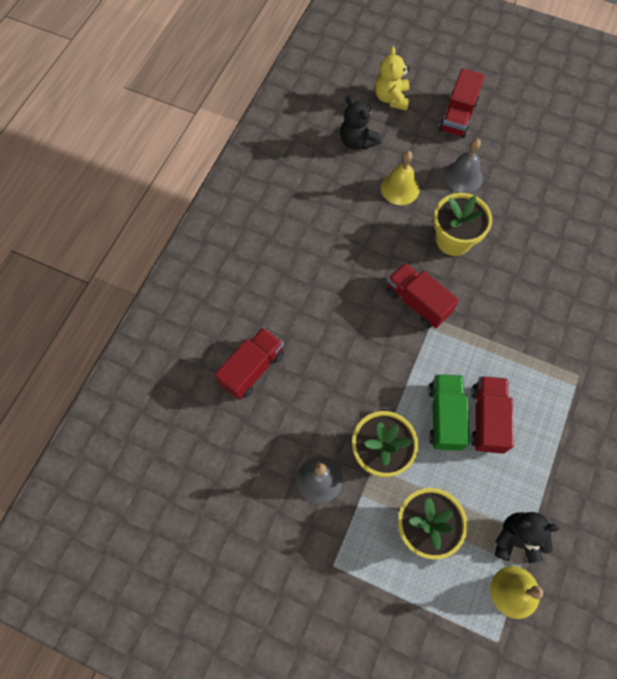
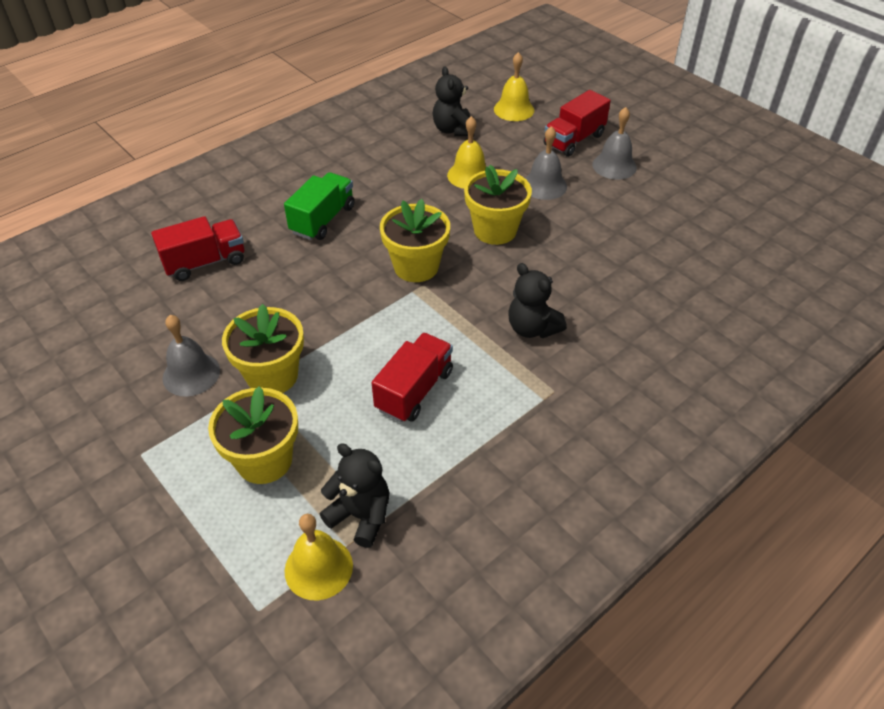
camera: 25 degrees right, 20 degrees down
(391, 98) = (514, 109): yellow teddy bear -> yellow bell
(417, 302) = (416, 266): red truck -> yellow flower pot
(445, 416) = (368, 371): green truck -> green truck (323, 220)
(503, 134) = (614, 166): none -> grey bell
(534, 325) = (532, 328): none -> black teddy bear

